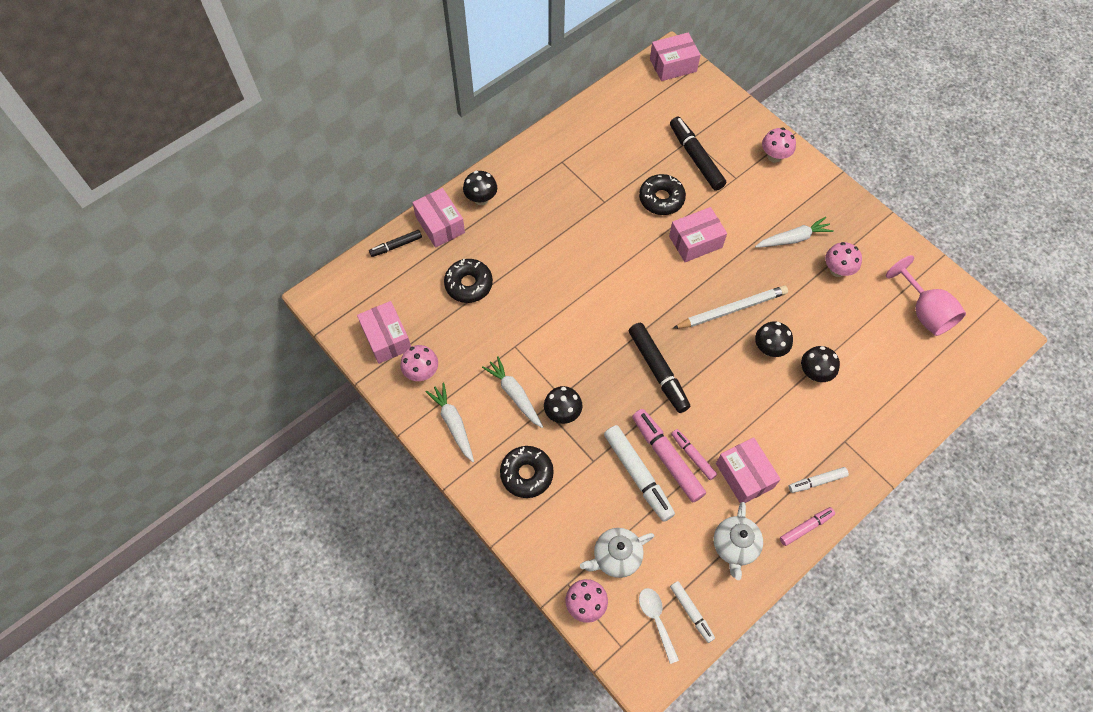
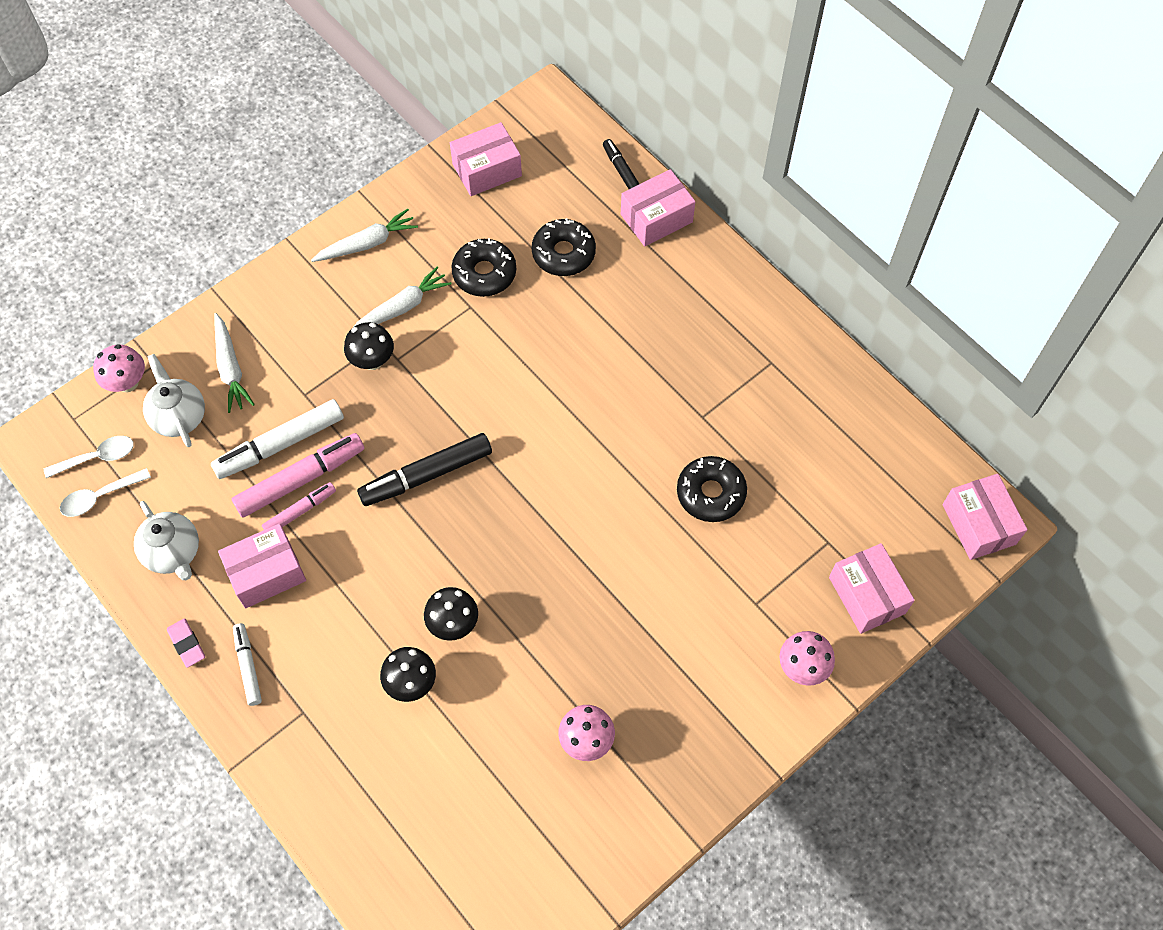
camera: 90 degrees right, 0 degrees up
(421, 372) = (438, 208): pink mushroom -> none
(481, 199) = (700, 264): black mushroom -> none
(526, 474) = (295, 321): black donut -> black donut (484, 273)
(691, 612) = (100, 497): white marker -> white spoon
(695, 158) = (791, 547): black marker -> none
(695, 242) = (635, 536): pink box -> pink box (867, 595)
(732, 309) = (519, 578): white pencil -> none
(734, 546) = (173, 552): white teapot -> white teapot turned 135 degrees counterclockwise
(793, 239) = (643, 679): white carrot -> white carrot (230, 368)
(806, 527) = (187, 644): pink marker -> pink eraser
(924, 312) = (509, 868): pink goblet -> none

